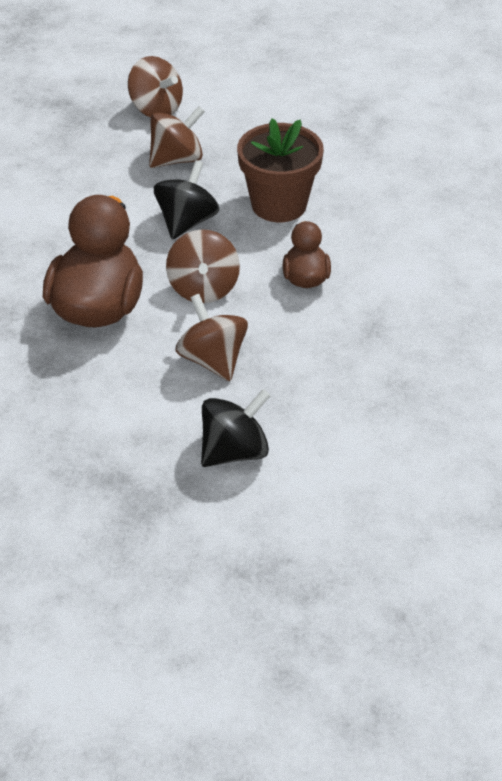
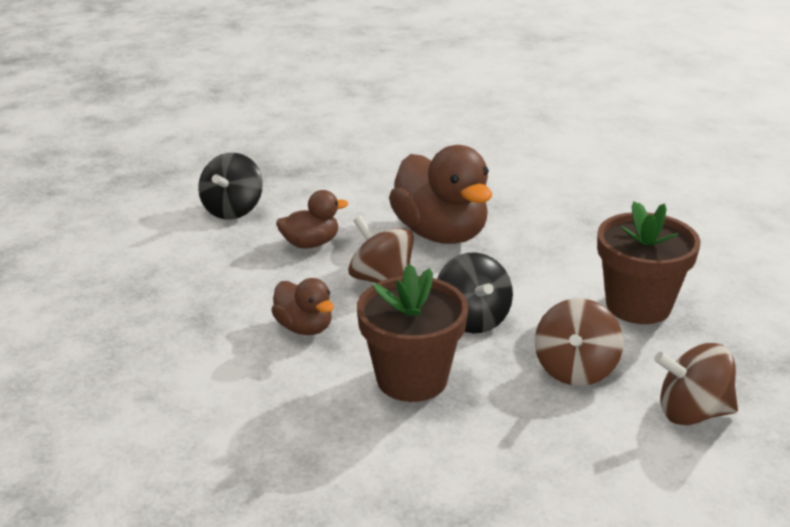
camera: 140 degrees right, 15 degrees down
(70, 173) = (638, 305): none -> brown flower pot
(213, 360) = (311, 244): brown spinning top -> brown duck

